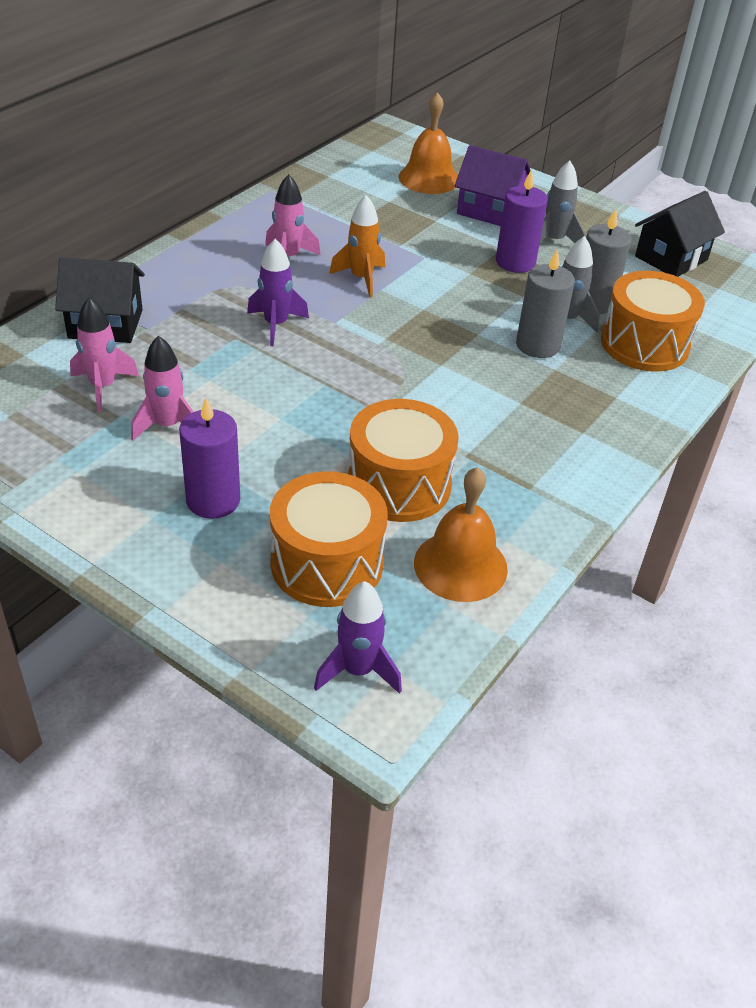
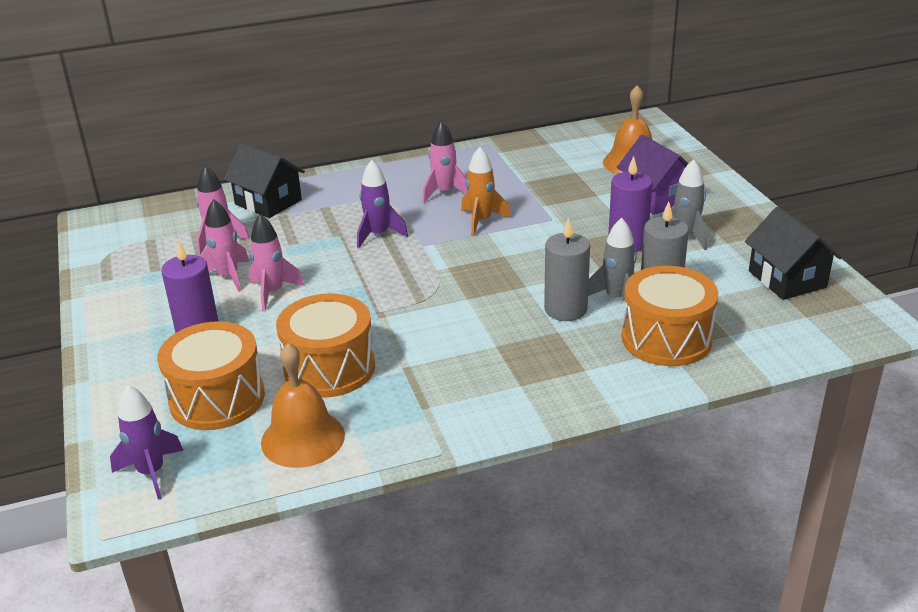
camera: 40 degrees right, 10 degrees down
(241, 426) = (272, 292): none -> pink rocket
(671, 258) = (787, 279): black house -> black house turned 75 degrees clockwise

